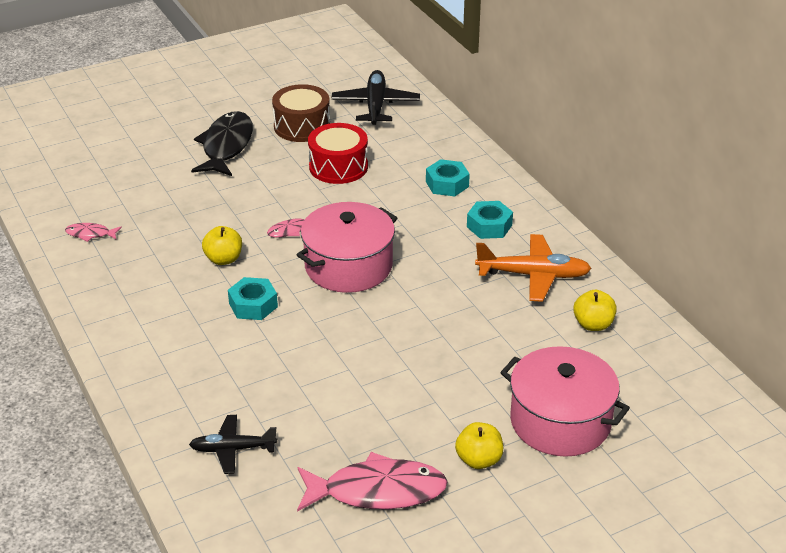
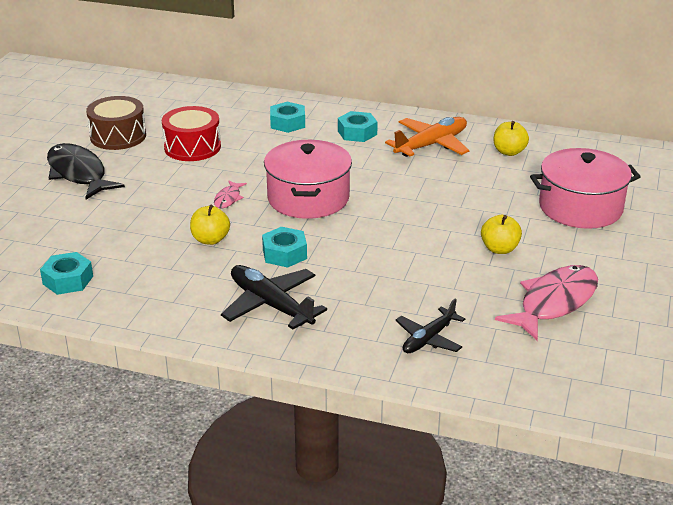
camera: 45 degrees left, 5 degrees down
(90, 234) = (68, 280): pink fish -> turquoise nut
(375, 105) = (152, 101): black plane -> black plane (271, 305)
(479, 460) = (576, 252): yellow apple -> yellow apple (499, 249)

